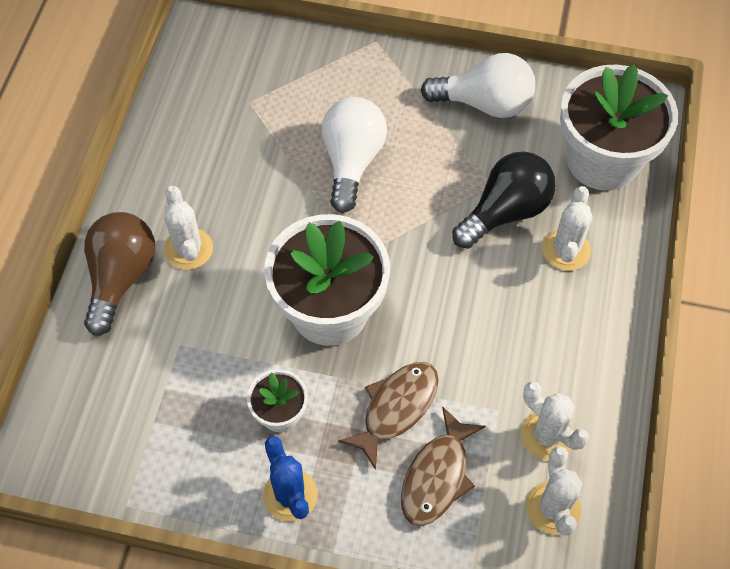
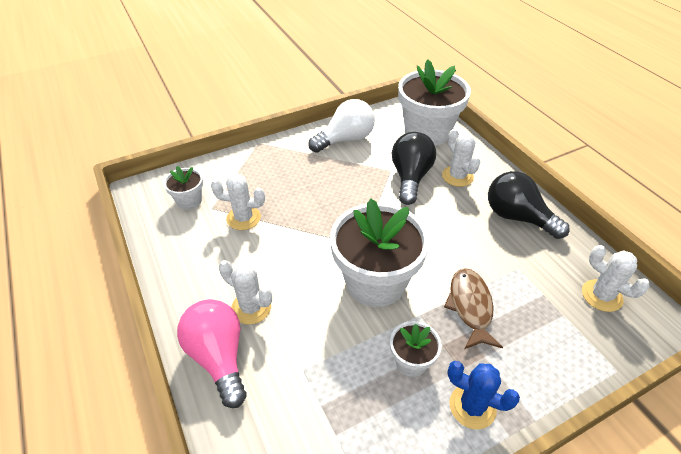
camera: 40 degrees left, 15 degrees down
(121, 278) = (219, 357): brown light bulb -> pink light bulb
(234, 77) = (189, 201): none -> white flower pot
(352, 161) = (305, 201): white light bulb -> none
(437, 476) = (533, 325): brown fish -> none
(547, 435) = (554, 263): white cactus -> white cactus (243, 218)
(574, 353) = (517, 217): none -> black light bulb

